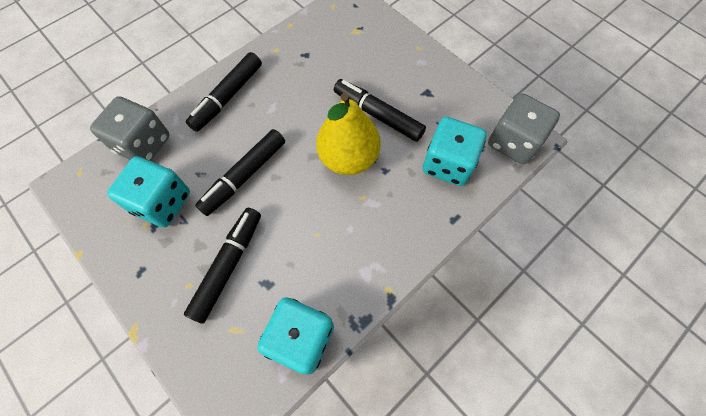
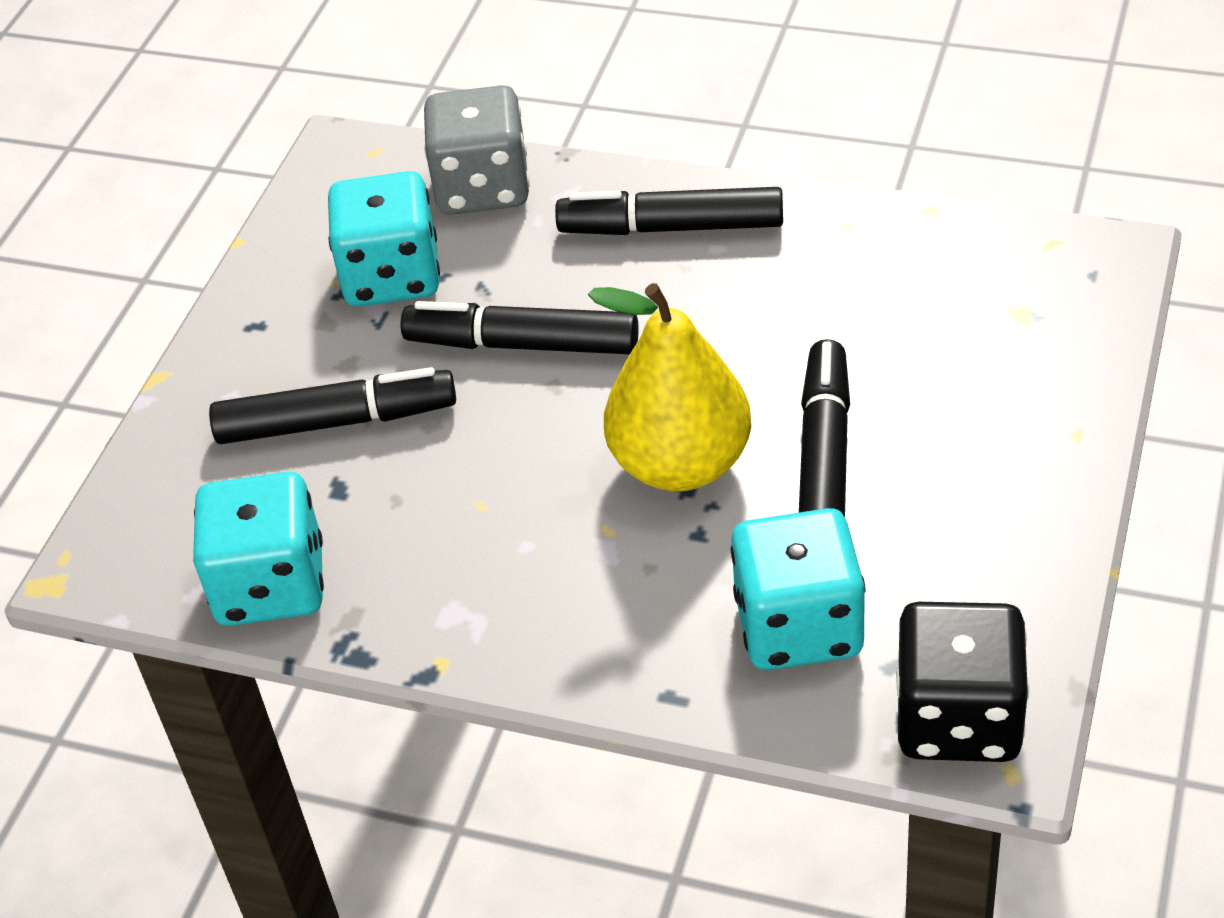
camera: 65 degrees right, 20 degrees down
(513, 142) = (958, 718): grey dice -> black dice

